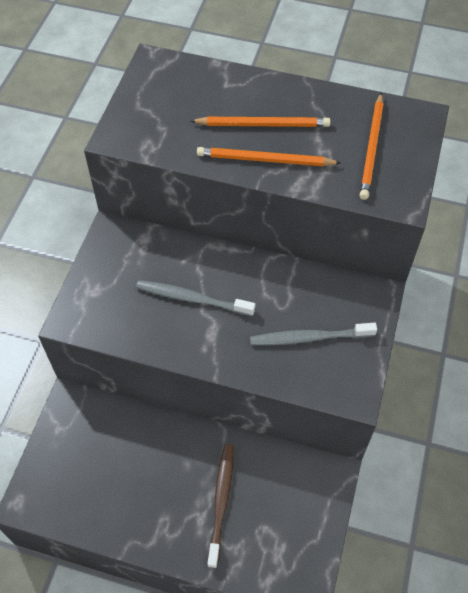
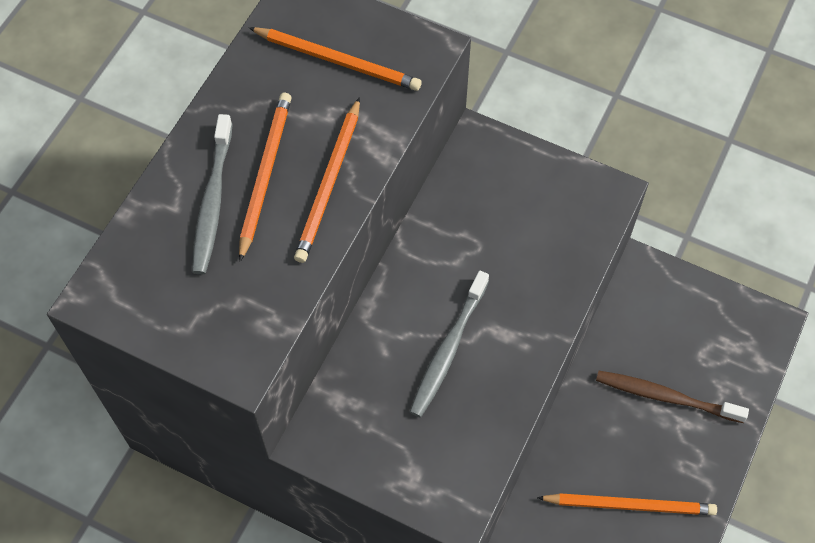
camera: 80 degrees left, 5 degrees up
(127, 481) = (630, 505): none -> orange pencil
(308, 338) = (527, 225): grey toothbrush -> grey toothbrush (212, 202)

